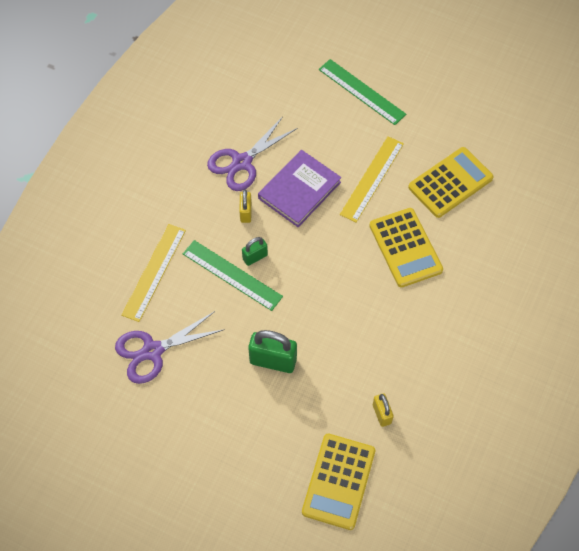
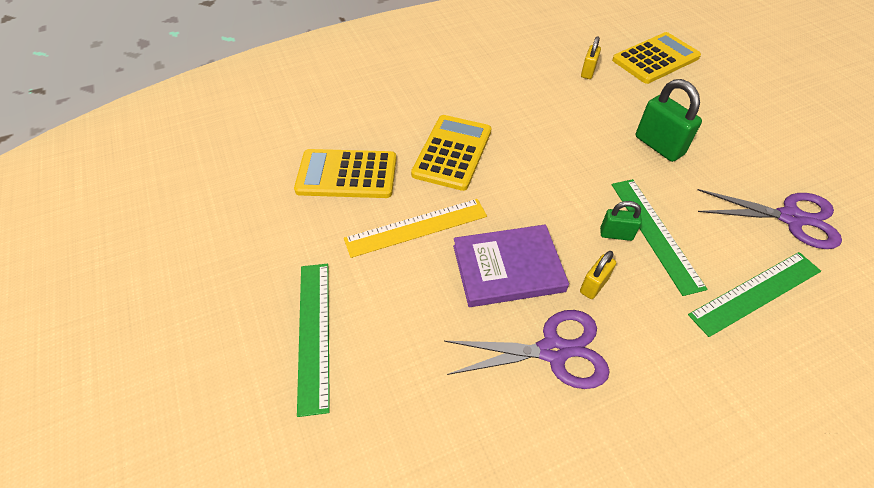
camera: 140 degrees left, 10 degrees down
(154, 272) = (755, 292): yellow ruler -> green ruler

